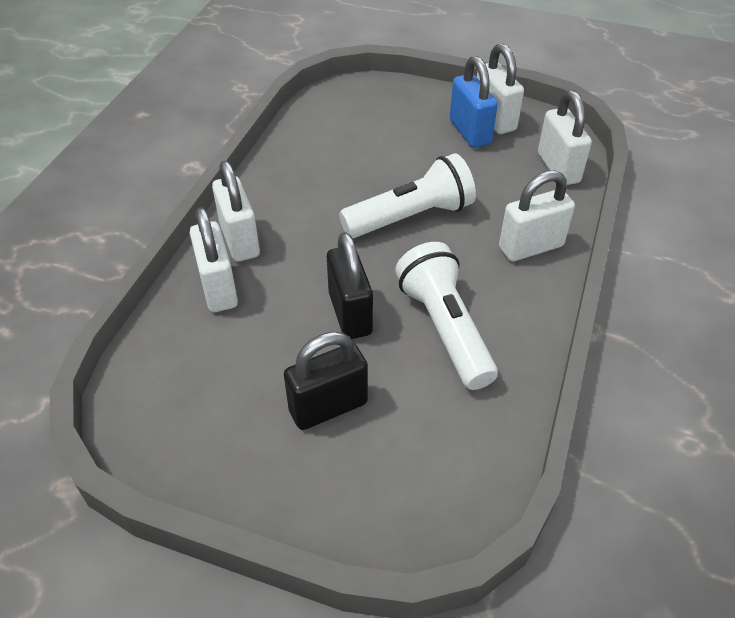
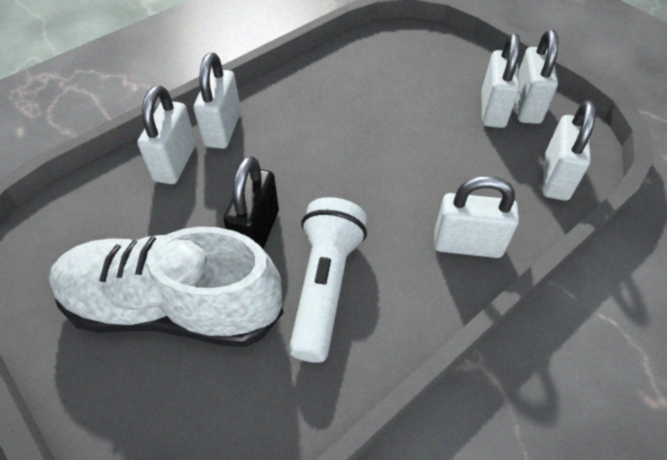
camera: 30 degrees right, 5 degrees up
(328, 407) = (173, 308): black padlock -> white shoe
(410, 217) = (377, 167): white flashlight -> none
(469, 132) = (492, 110): blue padlock -> white padlock

